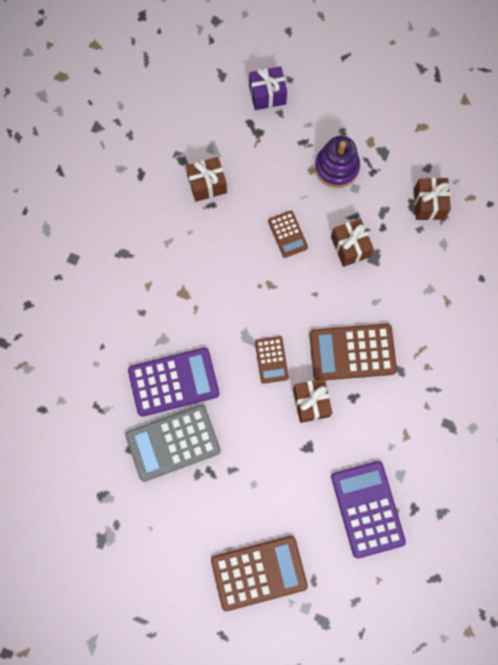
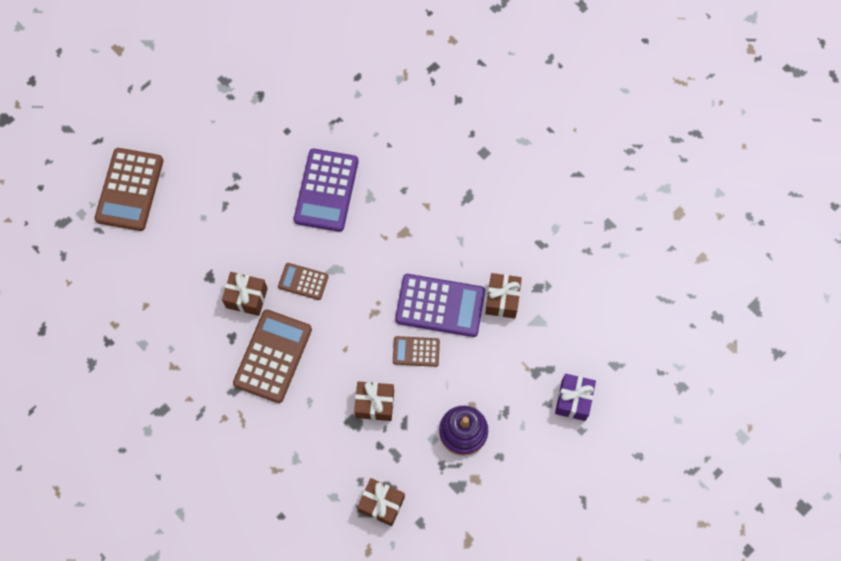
camera: 115 degrees right, 5 degrees down
(173, 443) = (273, 168): grey calculator -> none
(367, 509) = (130, 302): purple calculator -> purple calculator (440, 305)

